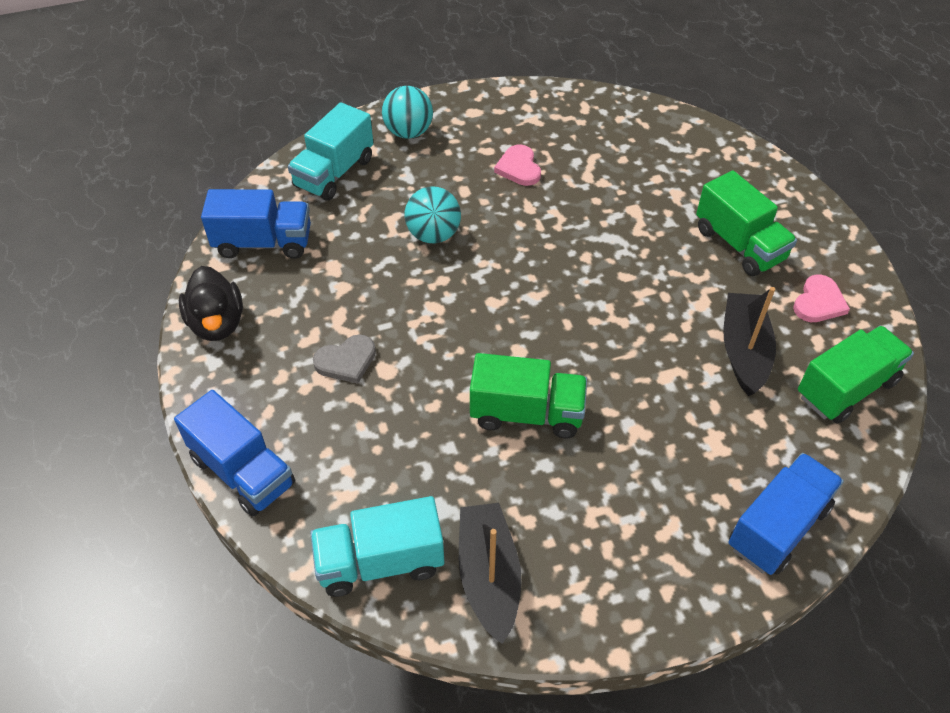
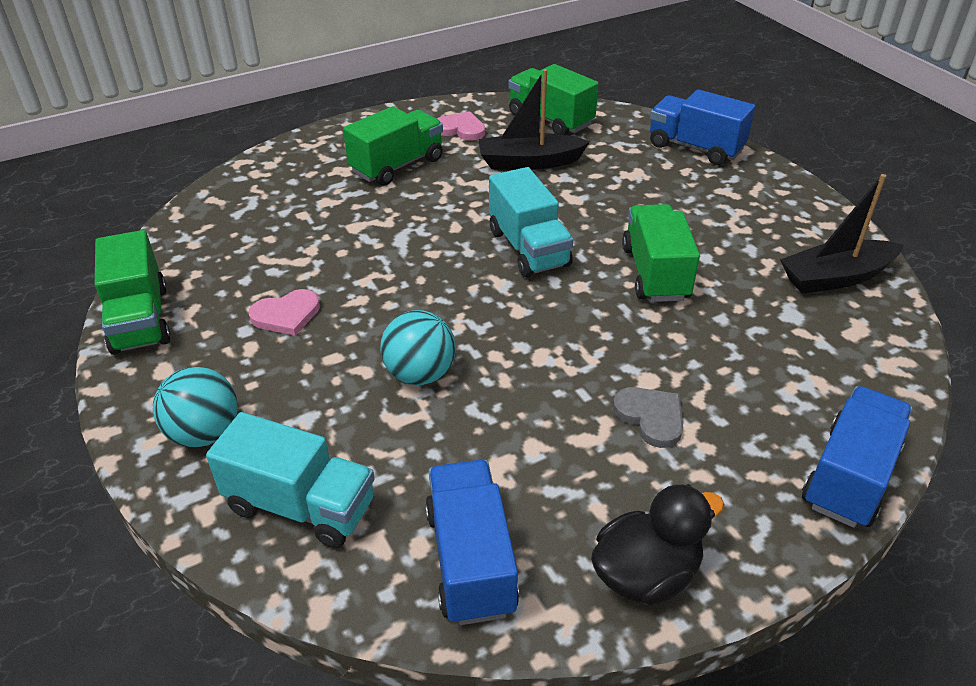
camera: 100 degrees left, 10 degrees down
(380, 562) = (872, 344): turquoise truck -> turquoise truck (528, 248)
(530, 98) = (140, 319): none -> green truck

